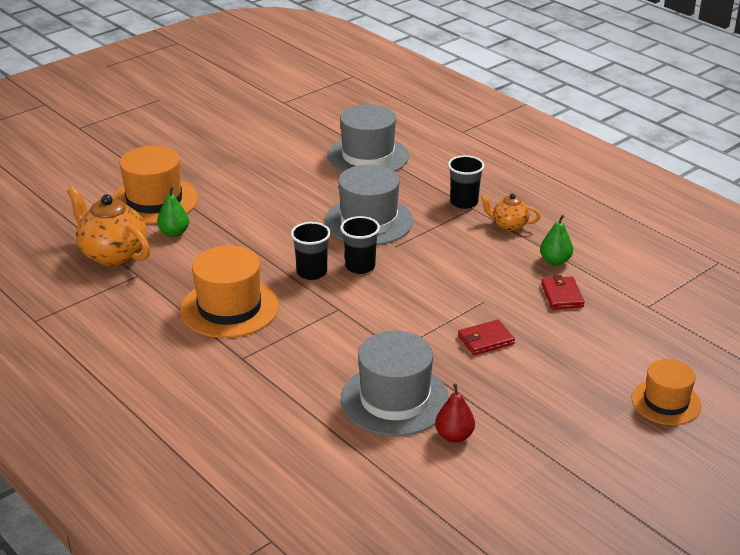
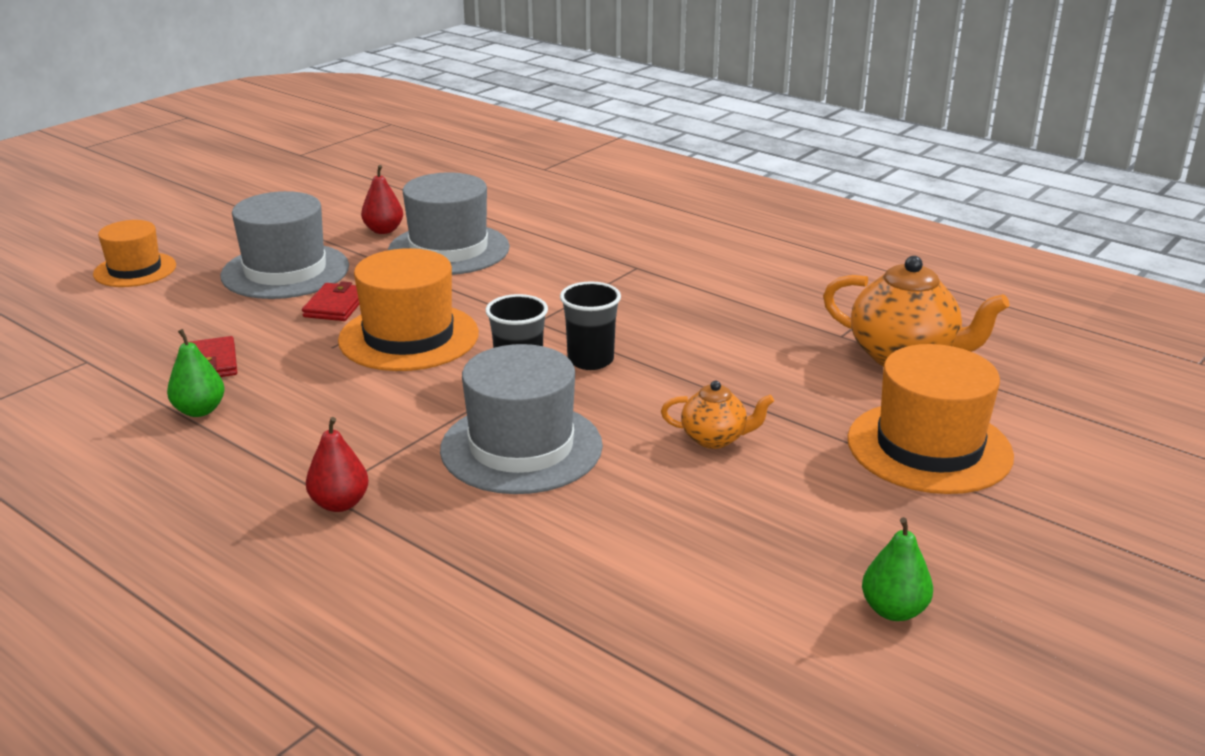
camera: 170 degrees right, 5 degrees down
(174, 233) = (842, 396): green pear -> green pear (893, 610)
(229, 308) = (683, 310): orange hat -> orange hat (409, 337)
(368, 156) = (557, 603): grey hat -> grey hat (285, 271)
(464, 202) = (340, 504): black cup -> red pear
(485, 340) = (336, 306): red wallet -> red wallet turned 45 degrees counterclockwise
(509, 225) = (261, 465): orange teapot -> orange teapot (714, 439)

